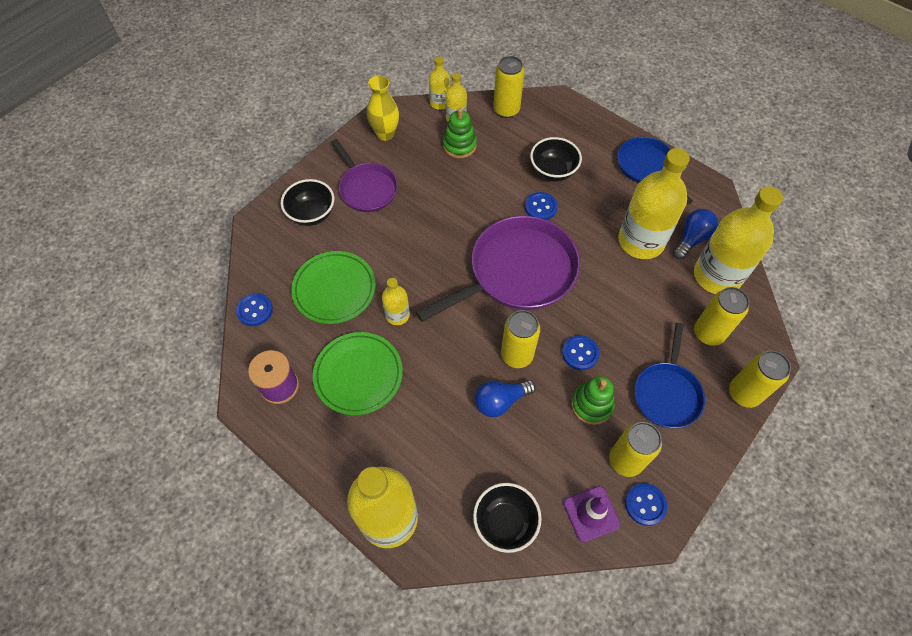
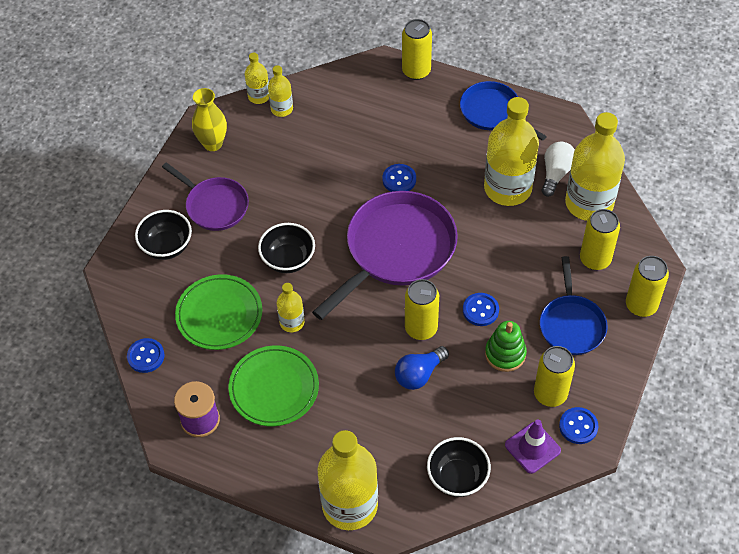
camera: 15 degrees left, 5 degrees down
(459, 145) = (295, 137): green stacking toy -> none
(506, 110) = (331, 87): yellow can -> yellow can (416, 71)
(553, 171) = (400, 140): black bowl -> black bowl (288, 260)
(691, 239) = (556, 173): blue light bulb -> white light bulb

